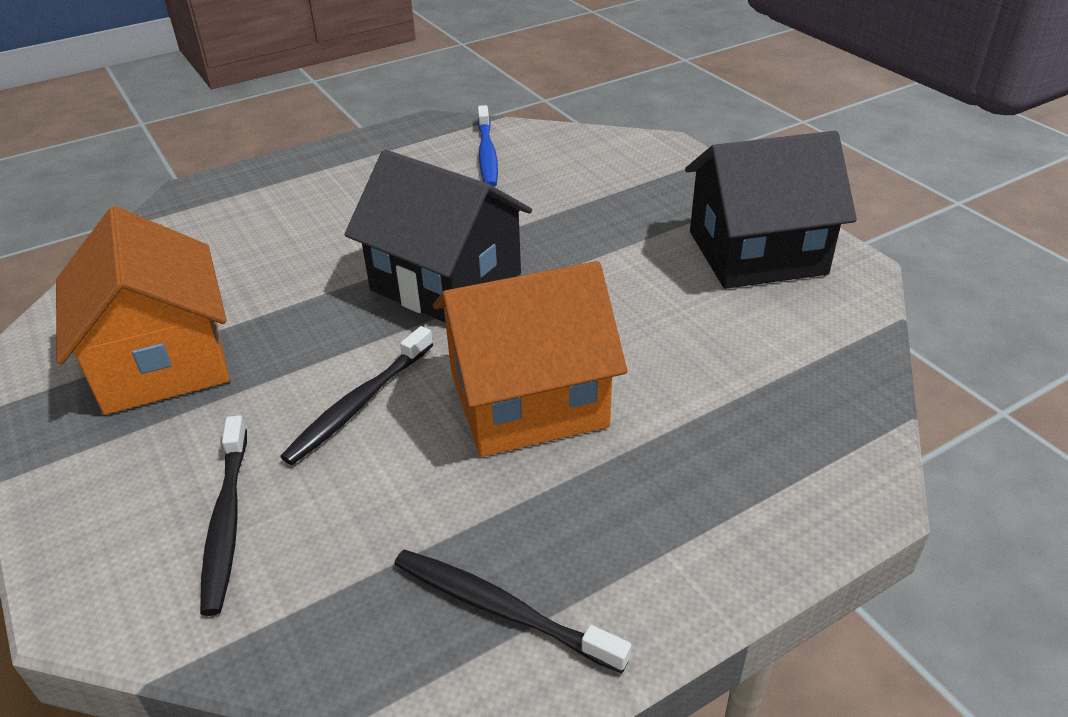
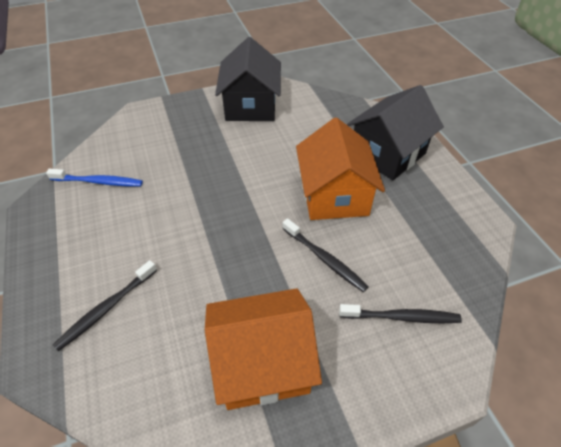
camera: 80 degrees left, 10 degrees up
(446, 282) = (230, 215): black house -> black house (387, 153)
(501, 609) = (450, 219): black toothbrush -> black toothbrush (106, 308)

